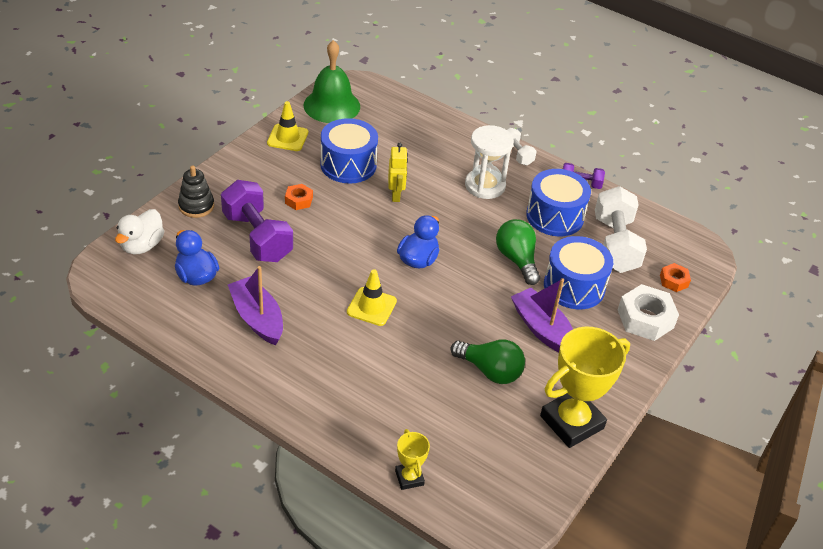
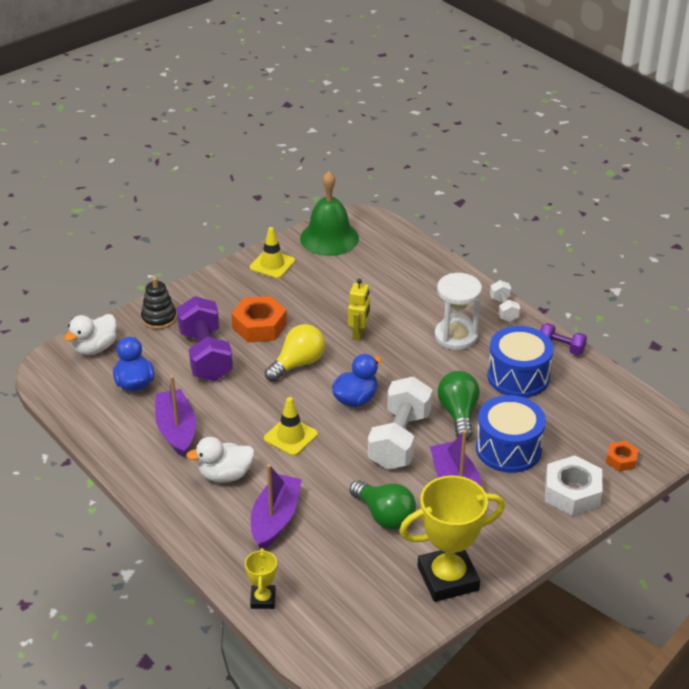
camera: 20 degrees right, 5 degrees down
(298, 200) = (259, 326): orange nut -> orange nut, size x1.84
(323, 356) = (225, 475): none -> white duck
(348, 165) = (322, 298): blue drum -> none
(350, 233) = (298, 364): none -> yellow light bulb
(389, 393) = (275, 519): none -> purple boat
(615, 245) = (572, 414): white dumbbell -> white dumbbell (399, 440)

